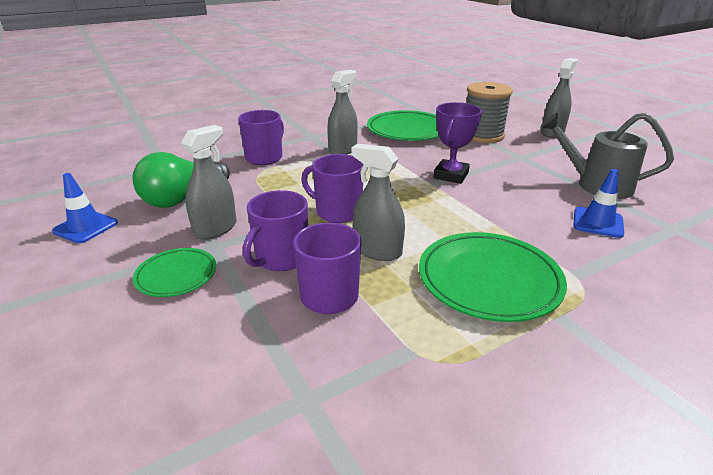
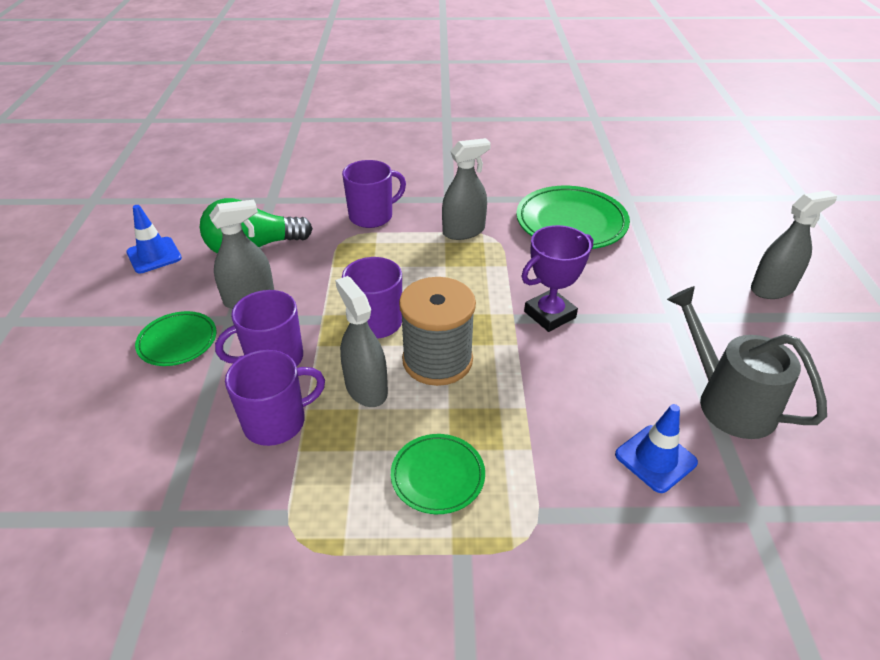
camera: 30 degrees right, 10 degrees up
(482, 135) = (662, 262): grey spool -> grey spool (437, 360)
(489, 280) = (437, 476): green plate -> green plate, size x0.57

